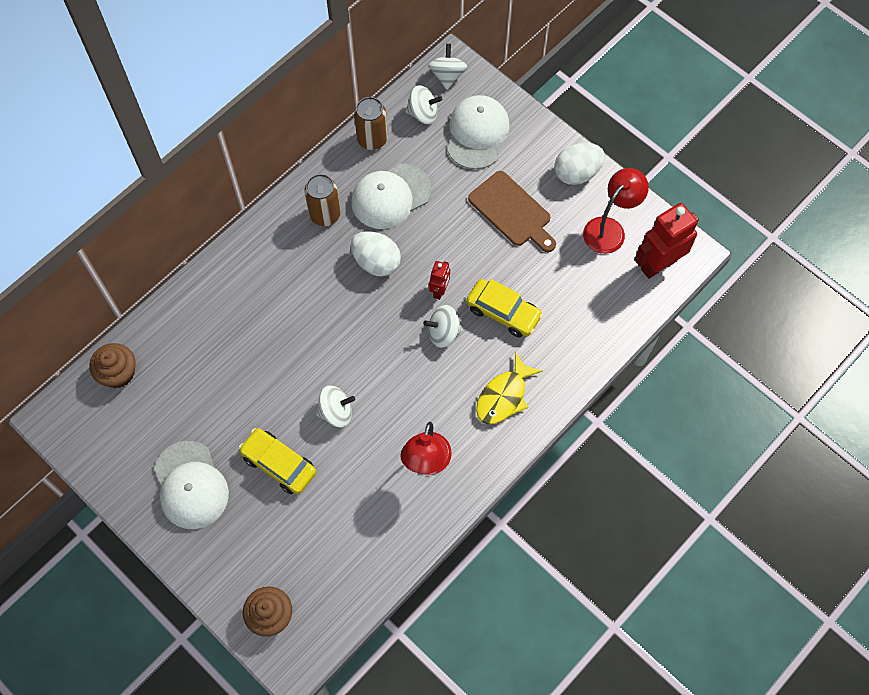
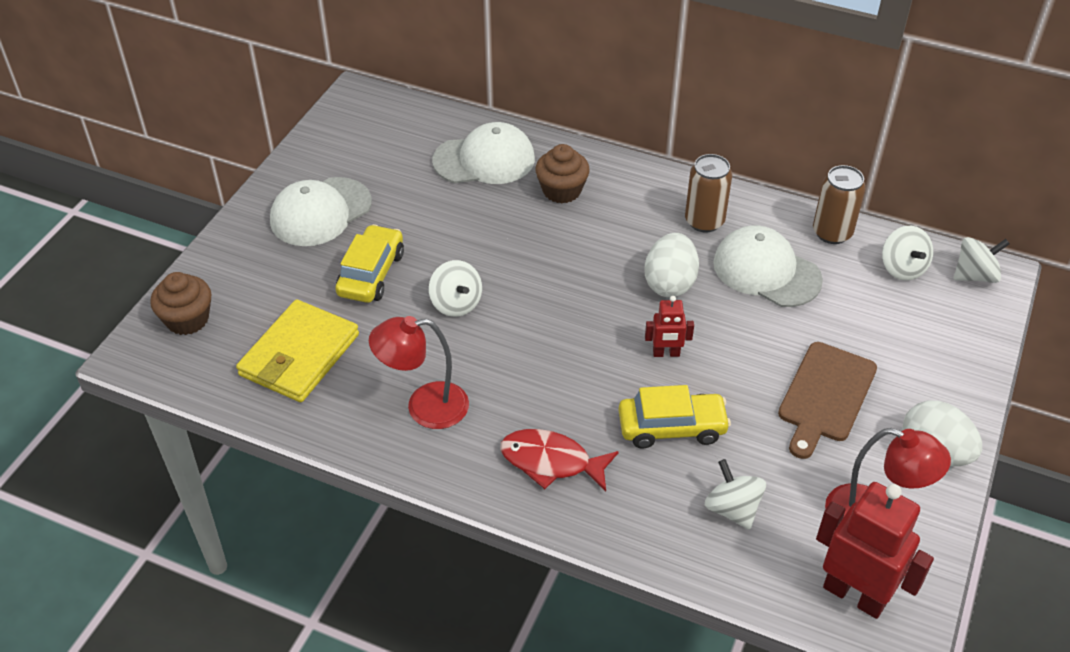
camera: 70 degrees right, 20 degrees down
(118, 373) = (426, 124): brown cupcake -> brown cupcake (562, 190)
(343, 538) = (299, 355): none -> yellow wallet
(443, 333) = (610, 374): white spinning top -> white spinning top (732, 509)
(477, 133) = (914, 328): white cap -> white cap (484, 160)
(503, 312) = (672, 427): yellow car -> yellow car turned 105 degrees counterclockwise
(504, 396) = (551, 462): yellow fish -> red fish

